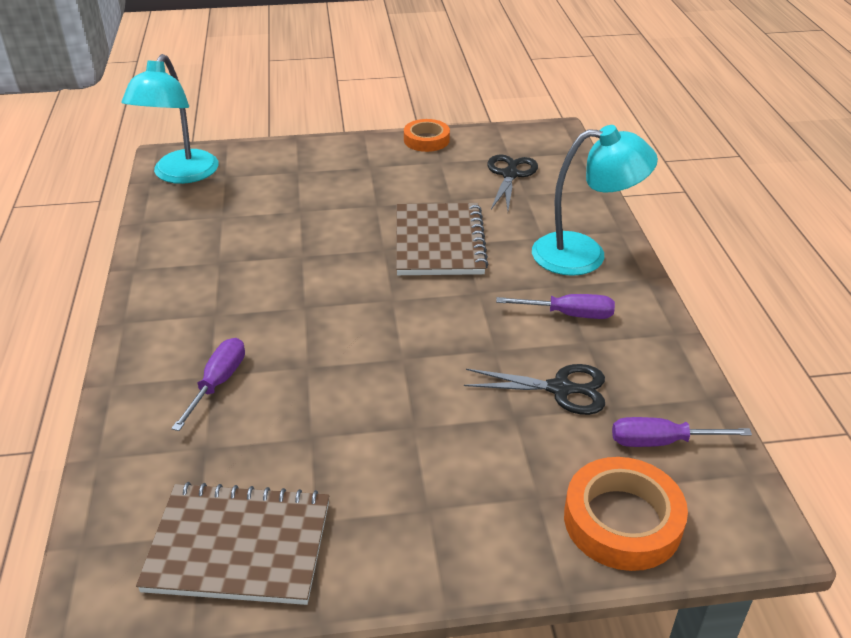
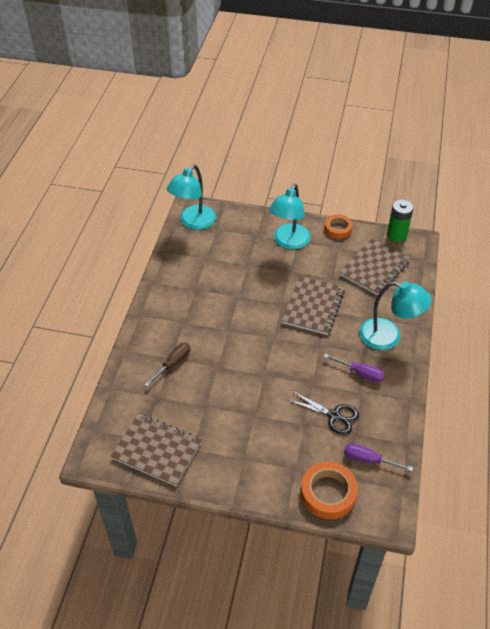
camera: 20 degrees right, 10 degrees up
(218, 382) = (173, 363): purple screwdriver -> brown screwdriver
(356, 170) = (289, 242): none -> turquoise lamp
(510, 175) = (374, 268): black scissors -> brown notebook
(520, 131) = (396, 235): none -> green battery

